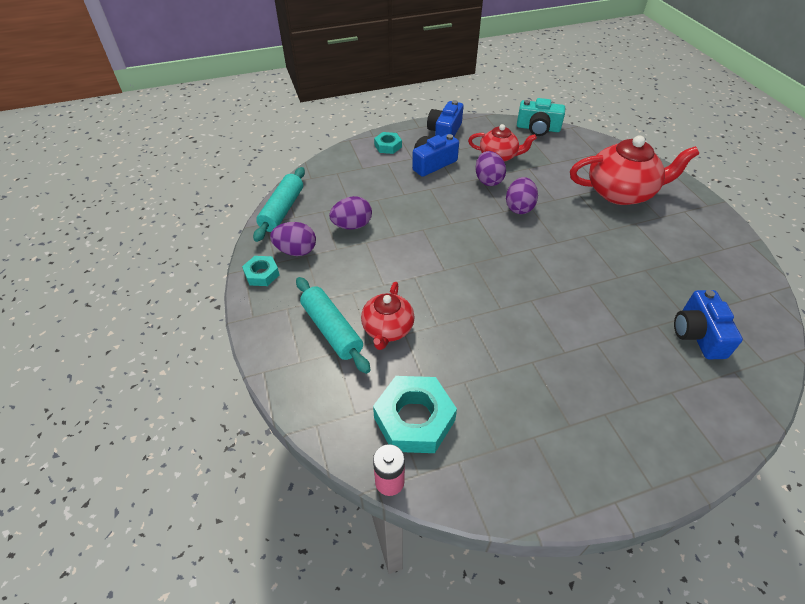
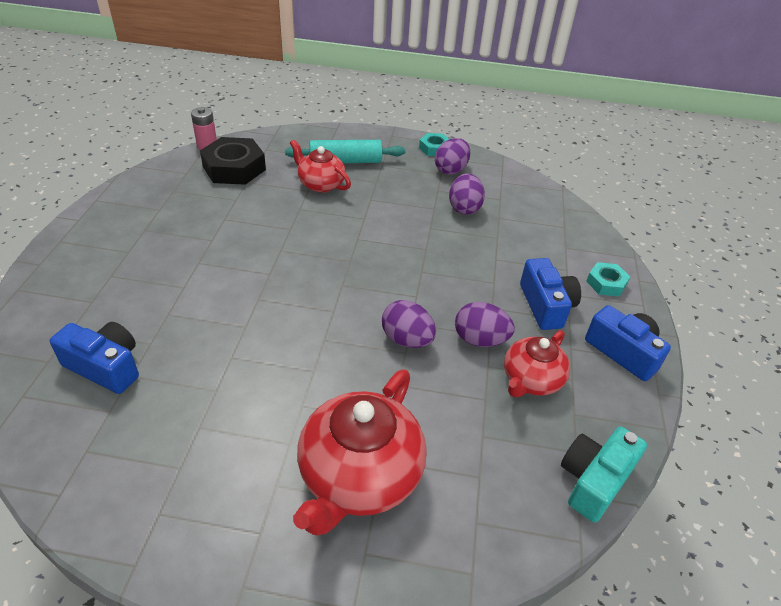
camera: 115 degrees right, 5 degrees down
(282, 210) = (516, 178): turquoise rolling pin -> none
(414, 419) = (234, 168): turquoise nut -> black nut

